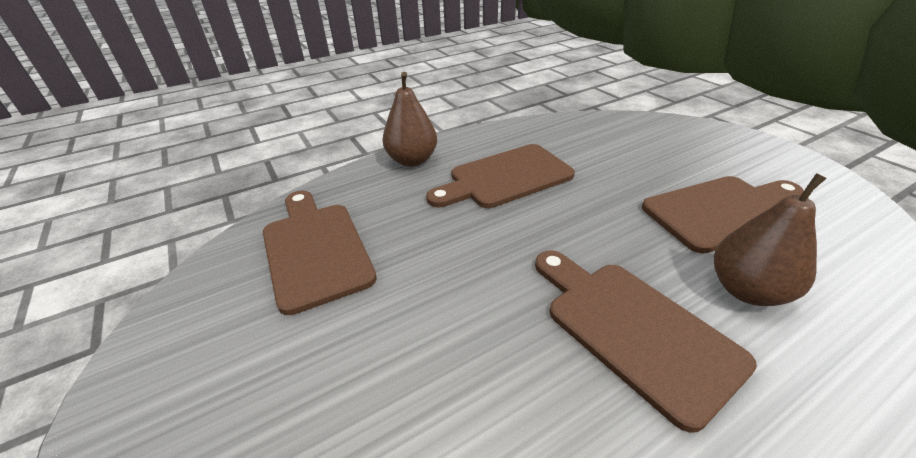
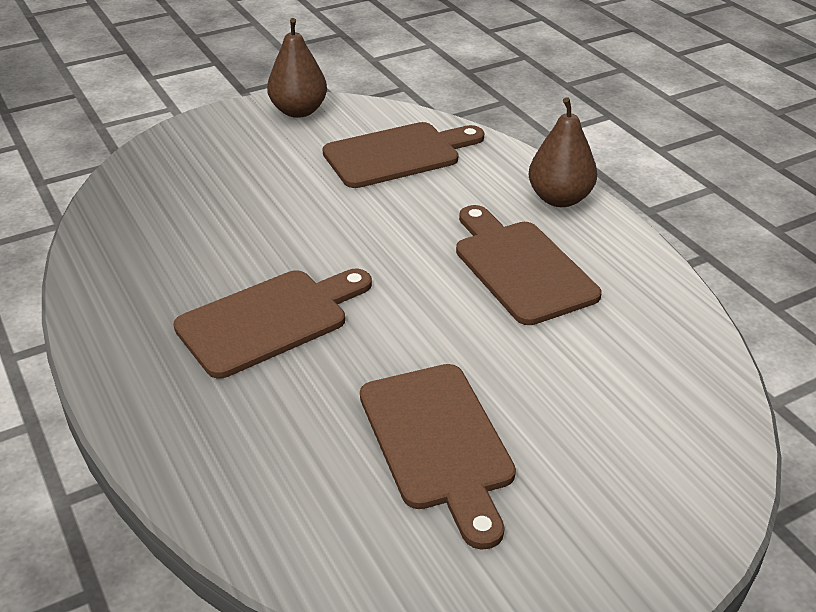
camera: 90 degrees right, 0 degrees up
(747, 290) = (299, 410): brown pear -> brown pear (298, 111)

